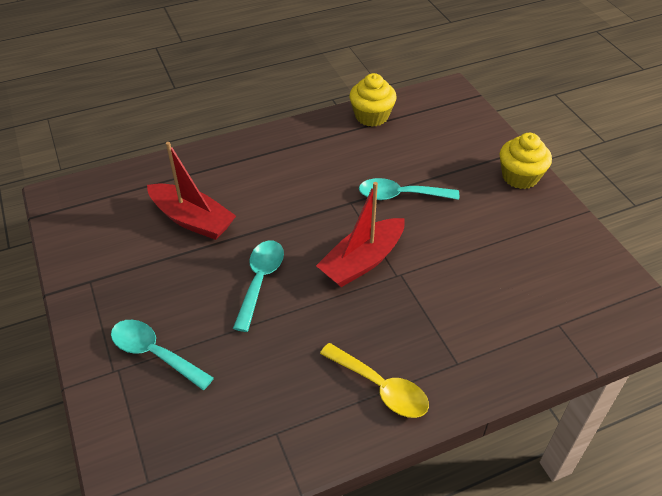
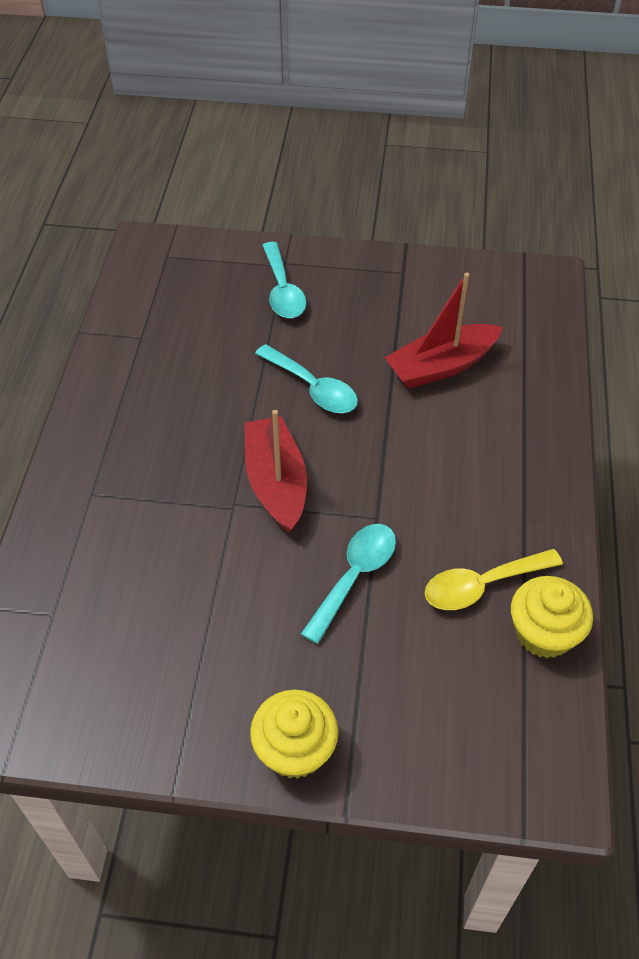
camera: 120 degrees right, 5 degrees up
(154, 353) = (283, 290): turquoise spoon -> turquoise spoon turned 105 degrees clockwise
(381, 388) = (119, 422): yellow spoon -> yellow spoon (482, 585)

